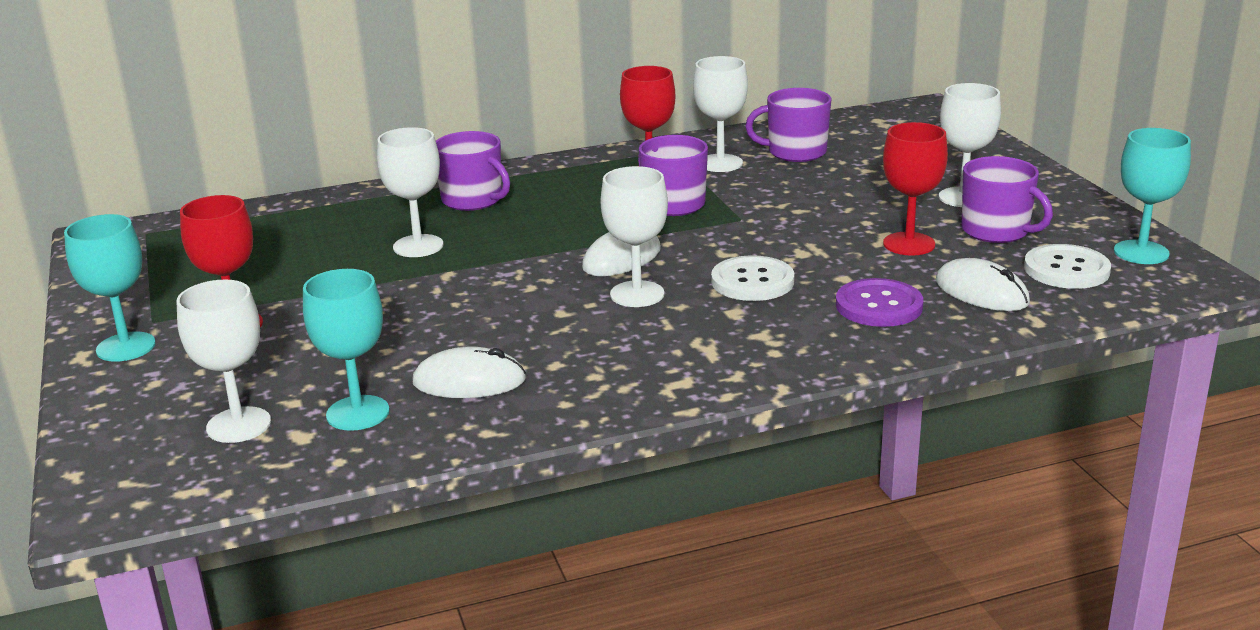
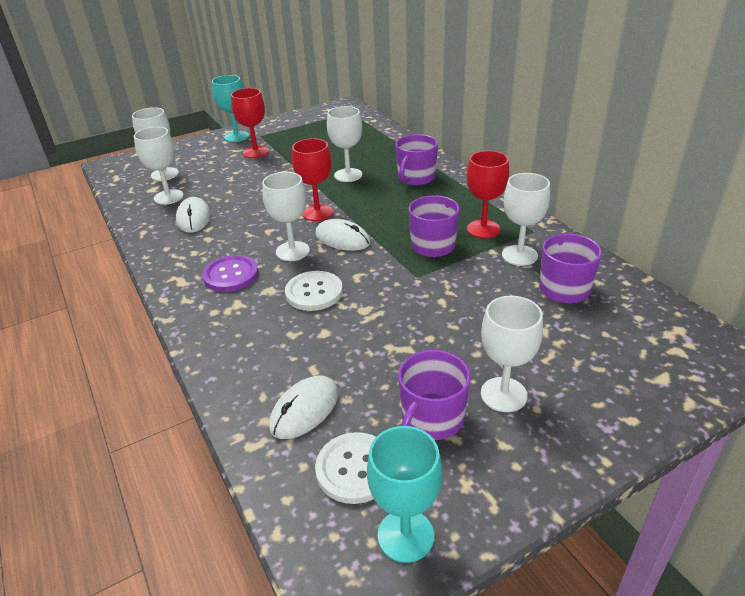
camera: 80 degrees right, 10 degrees up
(358, 413) = (168, 197): turquoise goblet -> white goblet
(879, 306) = (279, 353): purple button -> purple button (231, 275)
(909, 244) = (391, 364): red goblet -> red goblet (317, 213)

